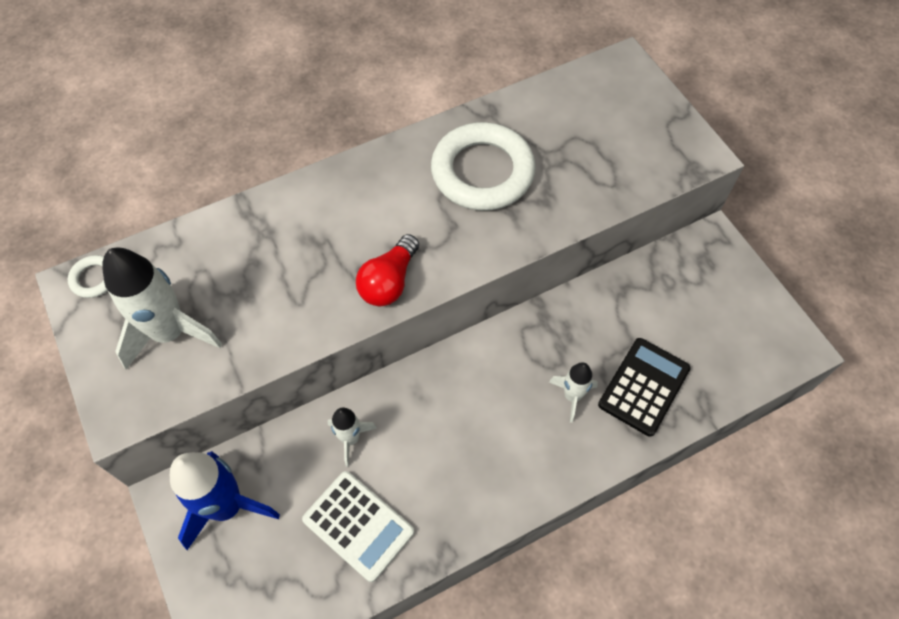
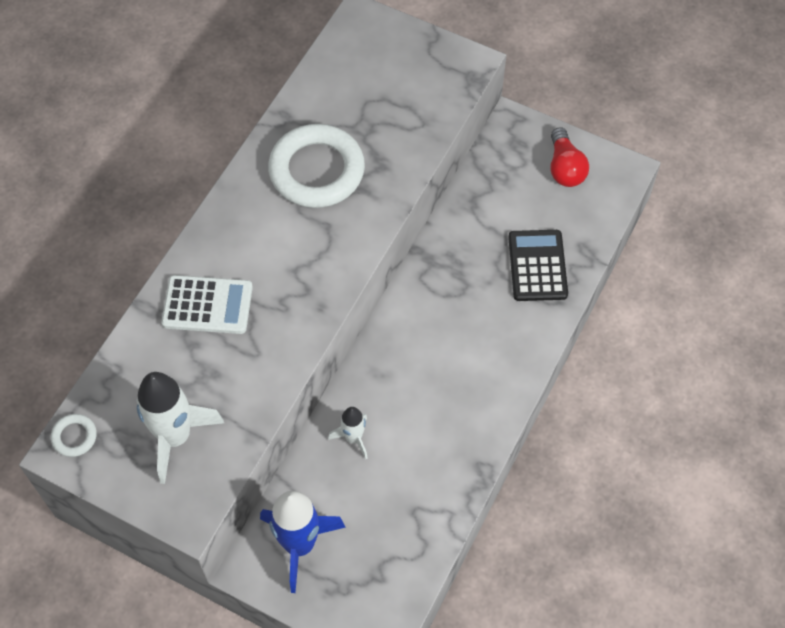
camera: 35 degrees left, 0 degrees up
(358, 525) = (407, 492): white calculator -> white calculator (207, 305)
(389, 281) = (312, 296): red light bulb -> red light bulb (565, 168)
(572, 396) = (492, 305): white rocket -> none

